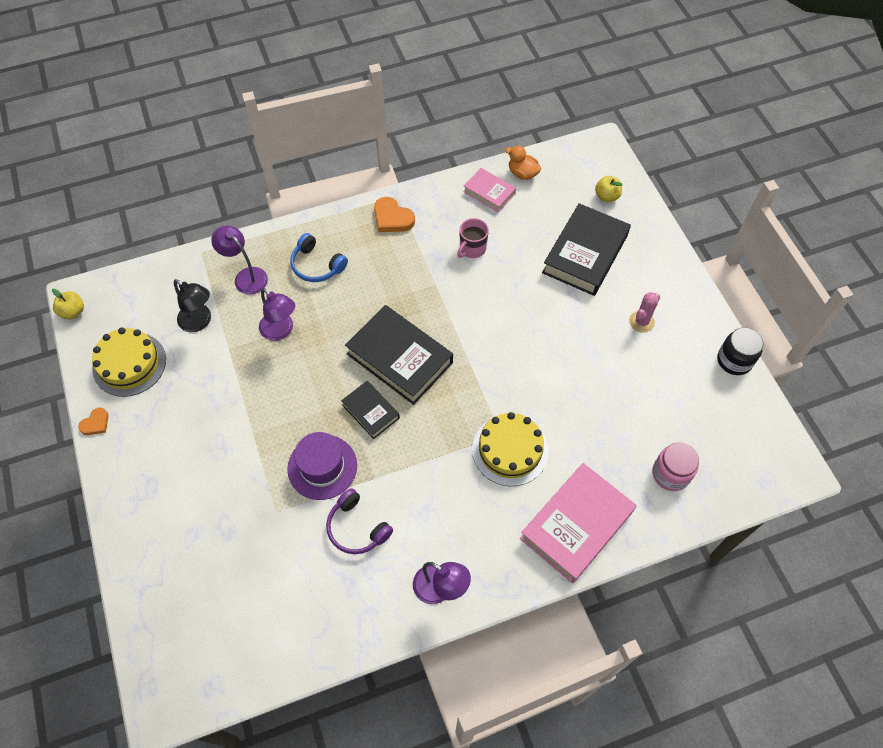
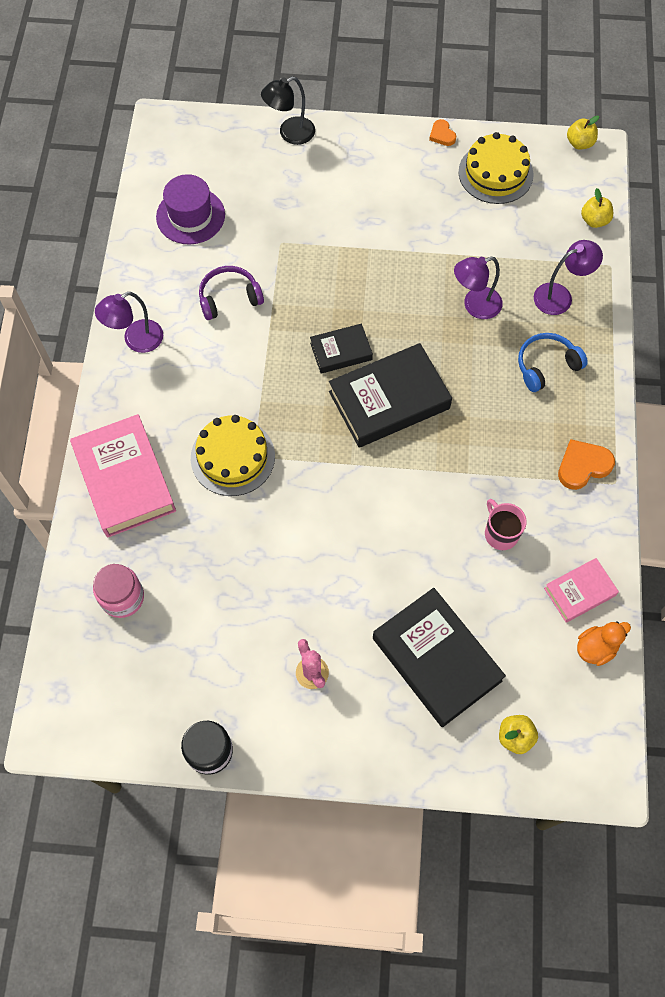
camera: 115 degrees right, 5 degrees up
(158, 276) = (594, 220): none -> yellow apple
(199, 322) = (519, 240): black lamp -> black lamp (290, 134)
(322, 467) = (304, 291): purple hat -> purple hat (190, 216)

